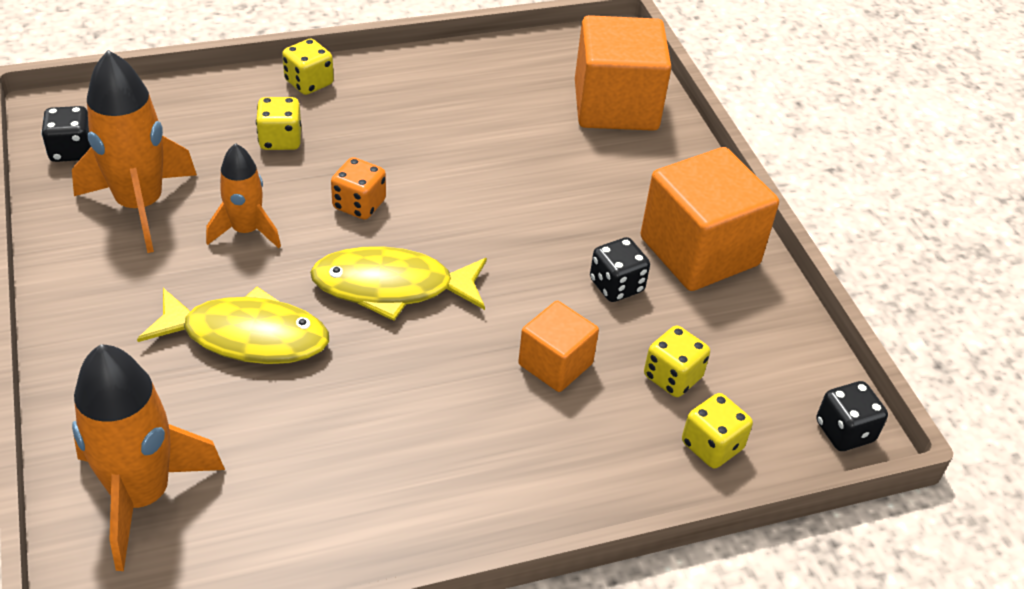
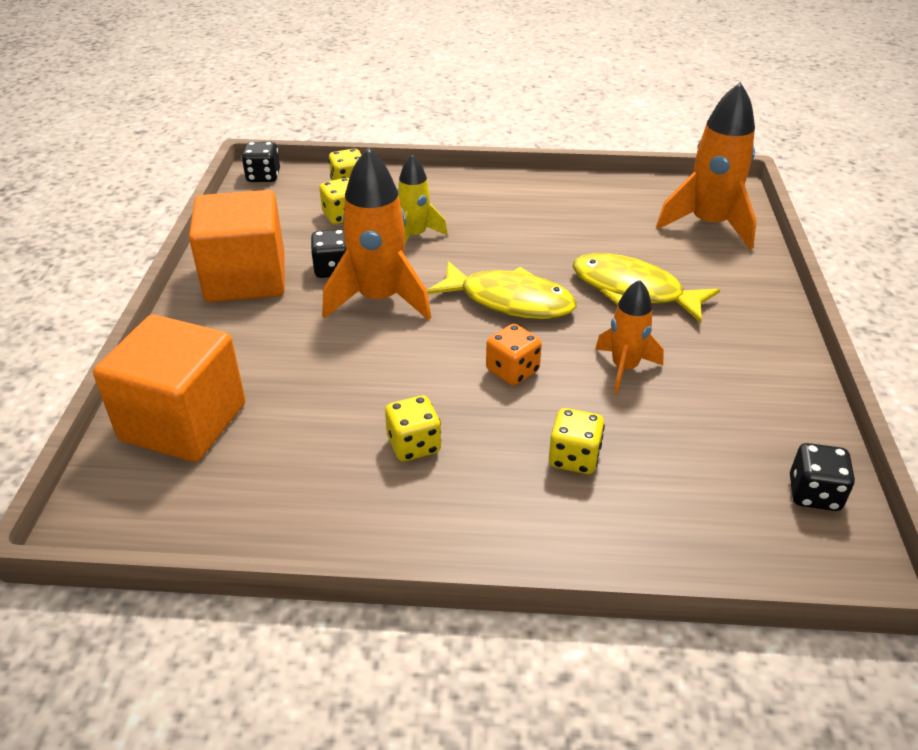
camera: 155 degrees left, 5 degrees down
(140, 206) = (727, 412): orange rocket -> orange rocket (379, 299)
(309, 83) = (520, 534): yellow dice -> yellow dice (414, 445)
(555, 364) = (415, 236): orange cube -> yellow rocket

